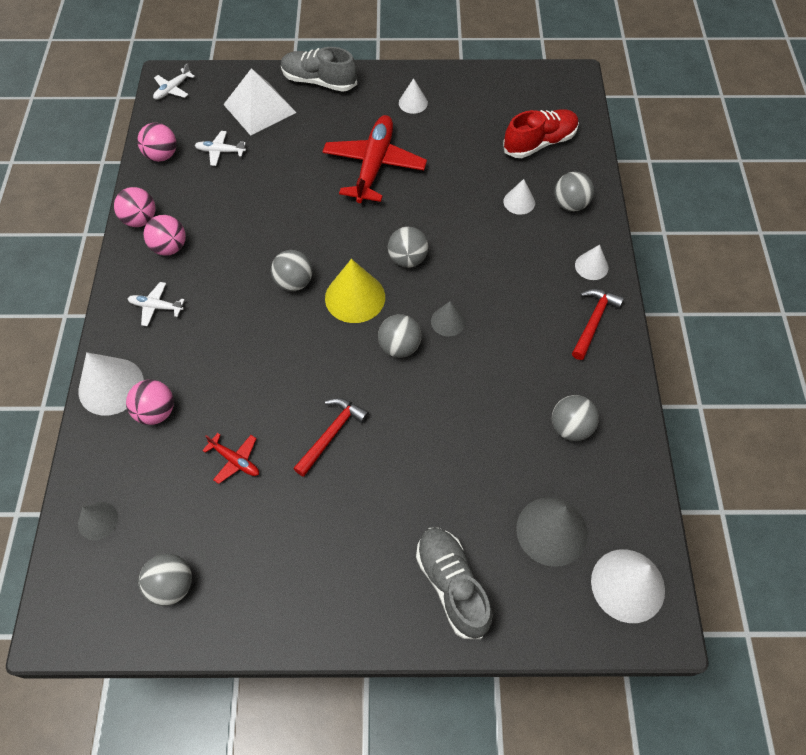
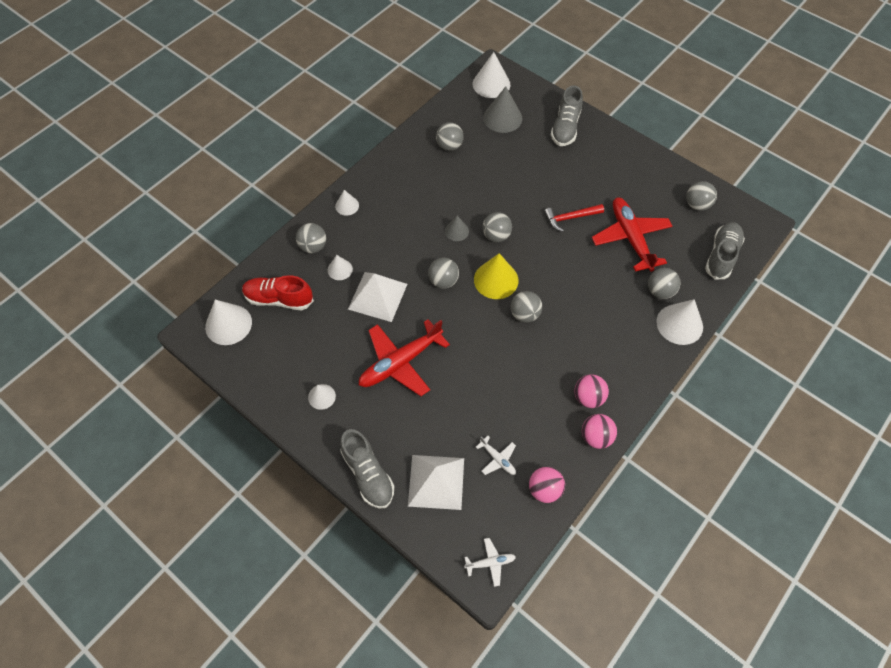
camera: 140 degrees left, 0 degrees up
(98, 520) = (721, 256): grey cone -> grey shoe
(156, 307) = (623, 358): white plane -> none
(156, 412) = (660, 291): pink ball -> grey ball
(235, 460) = (630, 238): red plane -> red plane, size x2.20
(455, 203) = (377, 296): none -> white pyramid
(554, 99) = (228, 324): none -> white cone
(593, 321) = (381, 180): red hammer -> none

